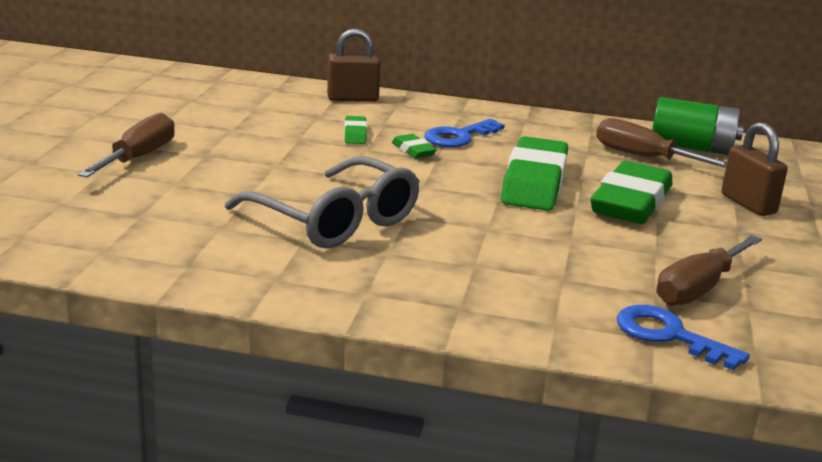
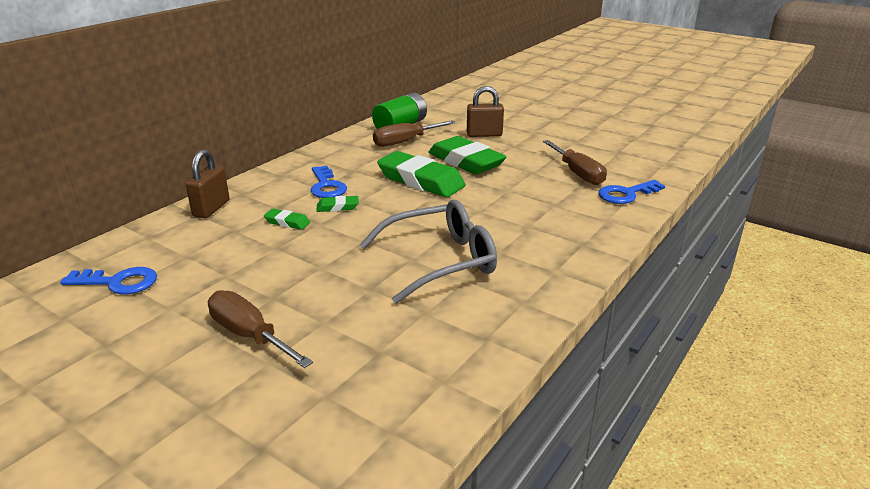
camera: 65 degrees left, 5 degrees up
(192, 96) = (118, 282): none -> blue key

